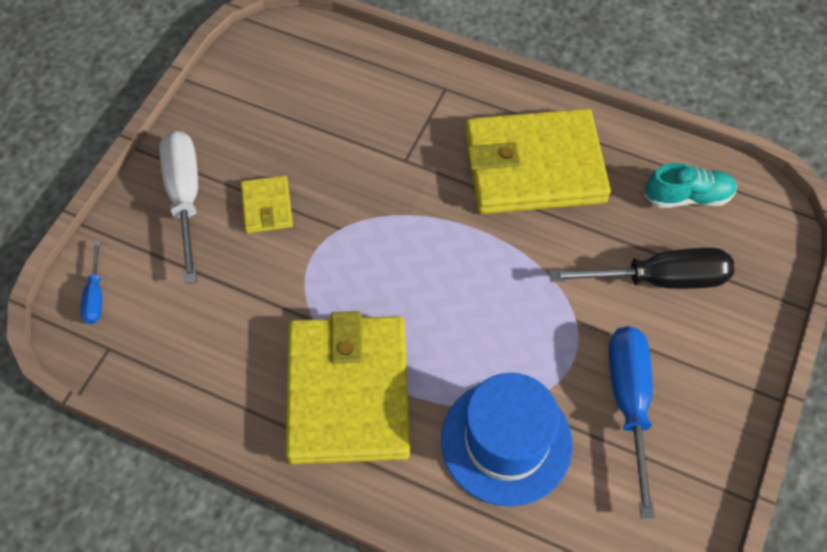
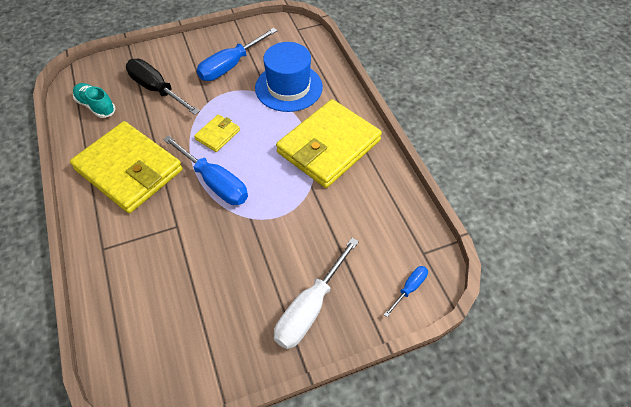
camera: 135 degrees left, 5 degrees down
(267, 207) = (272, 262): yellow wallet -> yellow wallet (217, 135)
(425, 231) = (215, 183): none -> blue screwdriver

